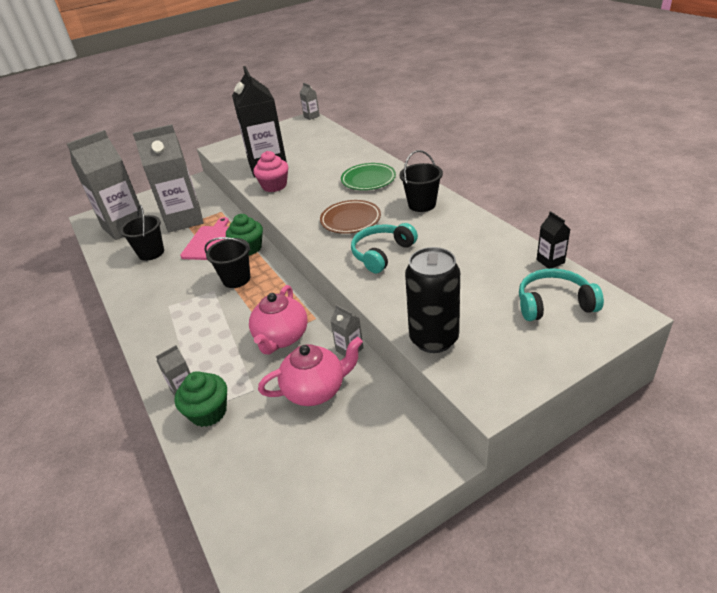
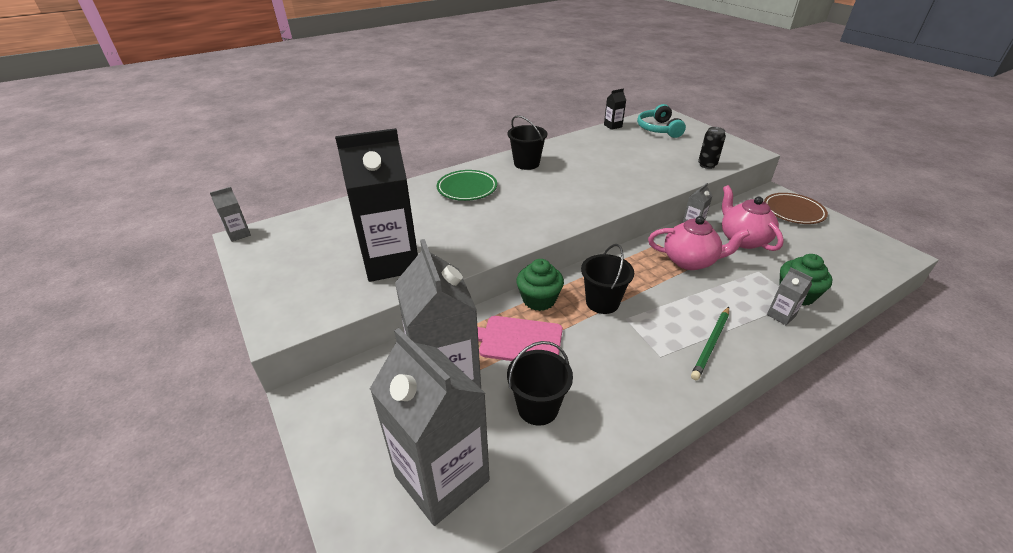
camera: 95 degrees left, 0 degrees up
(169, 335) = (711, 344): none -> green pencil
(274, 186) = (453, 251): pink cupcake -> none
(350, 220) = (548, 197): brown plate -> brown plate (793, 211)
(382, 253) = (606, 182): turquoise headphones -> none
(434, 339) = (707, 165): black can -> black can, size x0.55

